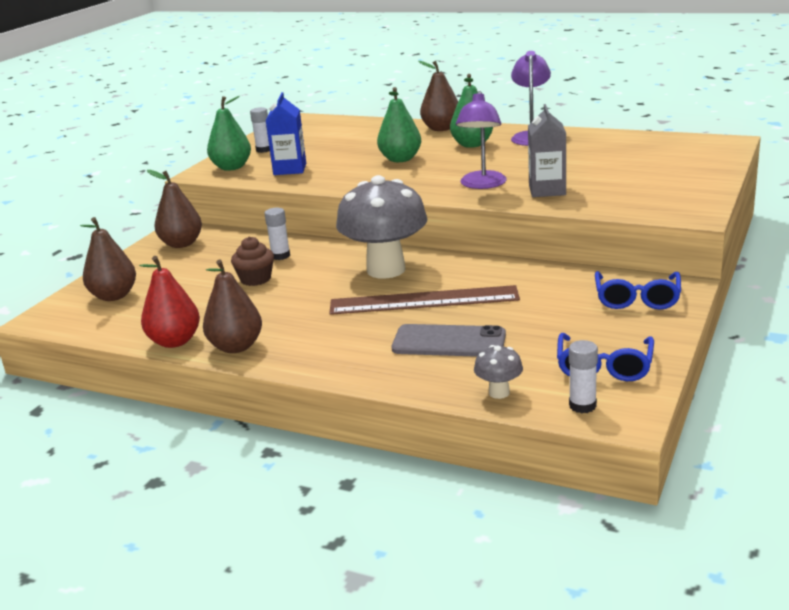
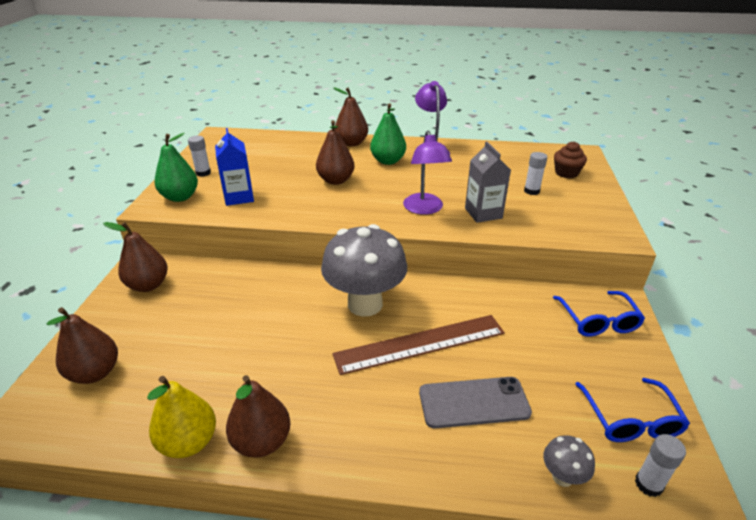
camera: 20 degrees left, 10 degrees up
(175, 341) = (188, 442): red pear -> yellow pear
(255, 279) = (243, 330): brown cupcake -> brown cupcake (566, 173)
(280, 256) = (256, 294): white glue stick -> white glue stick (531, 191)
(400, 159) = (335, 180): green pear -> brown pear

